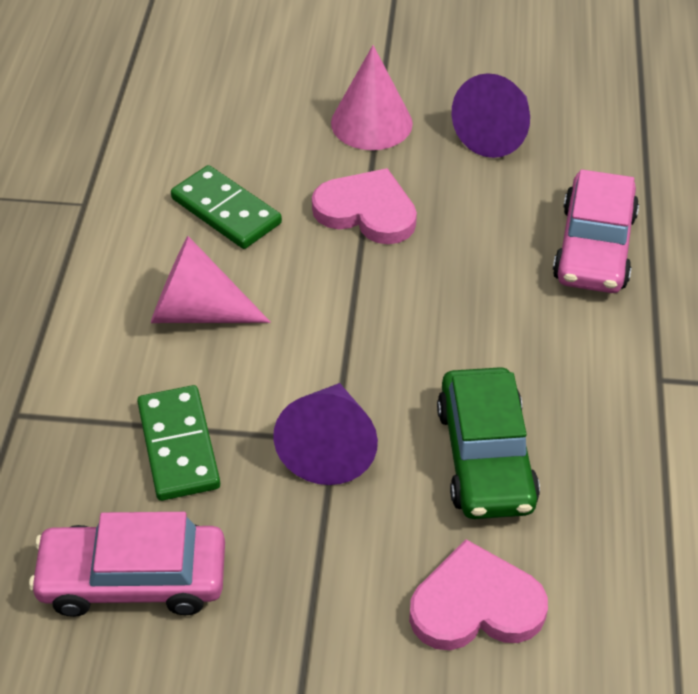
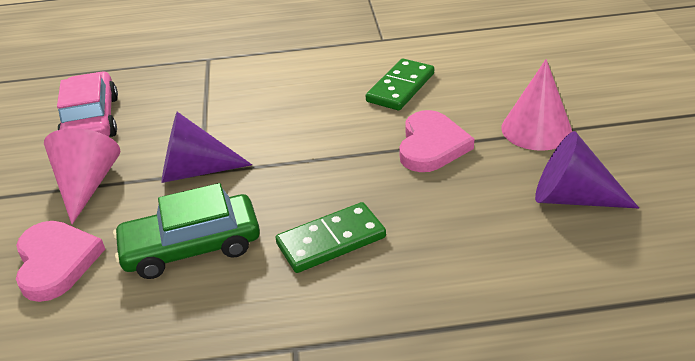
camera: 80 degrees right, 10 degrees down
(179, 446) = (189, 114): green domino -> green domino (331, 241)
(197, 312) = (302, 97): pink cone -> pink cone (87, 185)
(594, 247) = (452, 281): pink car -> none

